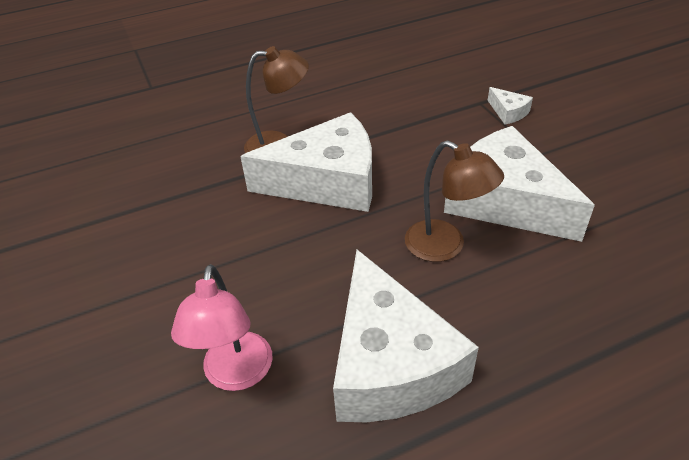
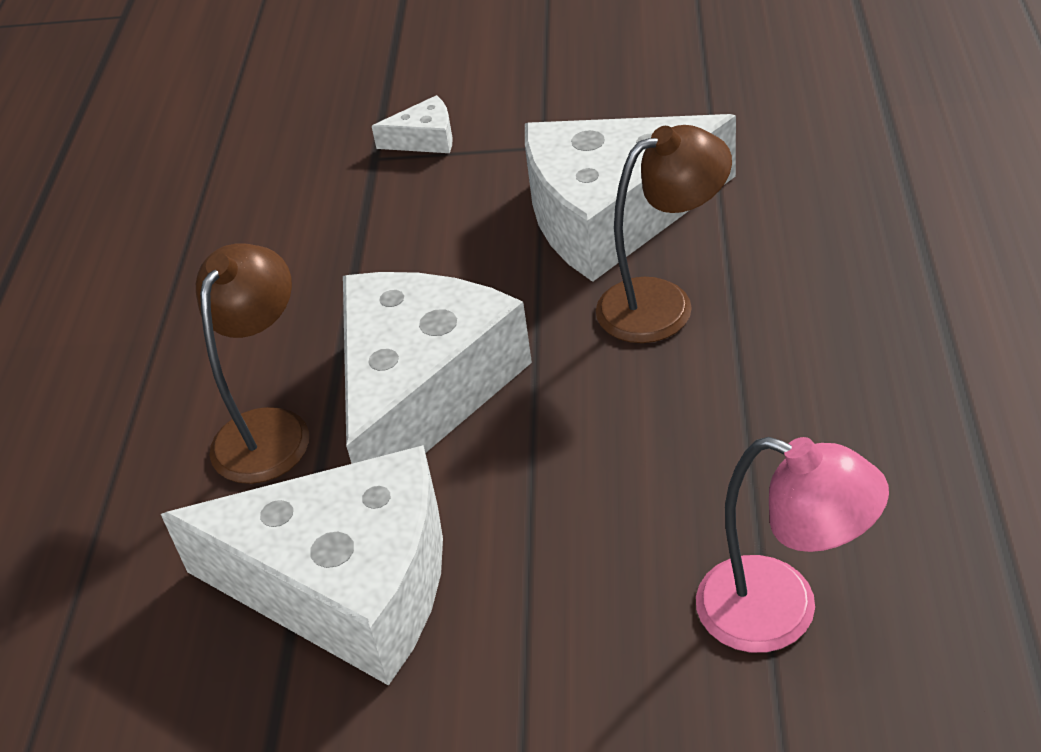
camera: 60 degrees left, 0 degrees up
(389, 363) = (842, 429): white cheese -> white cheese (346, 585)

